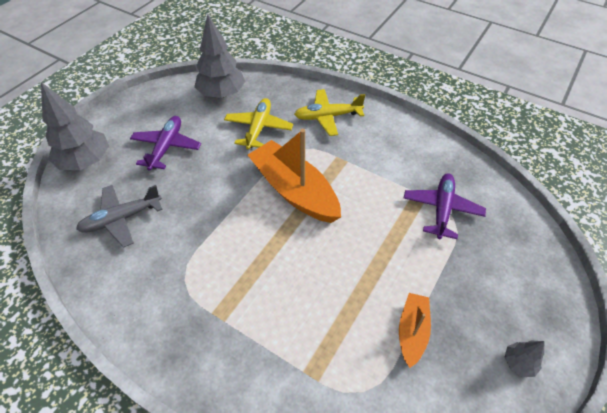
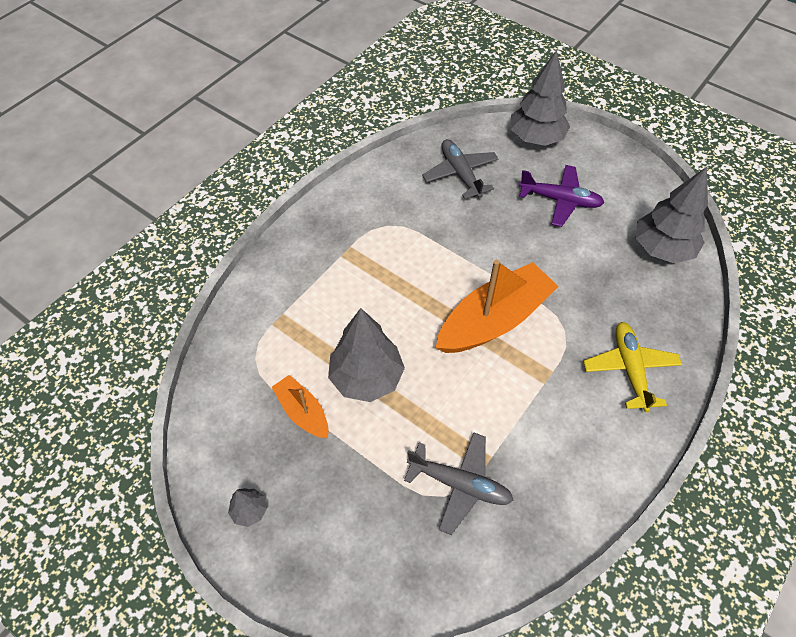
camera: 95 degrees right, 5 degrees up
(258, 128) = (599, 287): yellow plane -> none
(366, 280) = (366, 378): none -> grey tree
(412, 331) = (303, 412): orange boat -> orange boat turned 150 degrees counterclockwise
(442, 209) = (460, 484): purple plane -> grey plane

